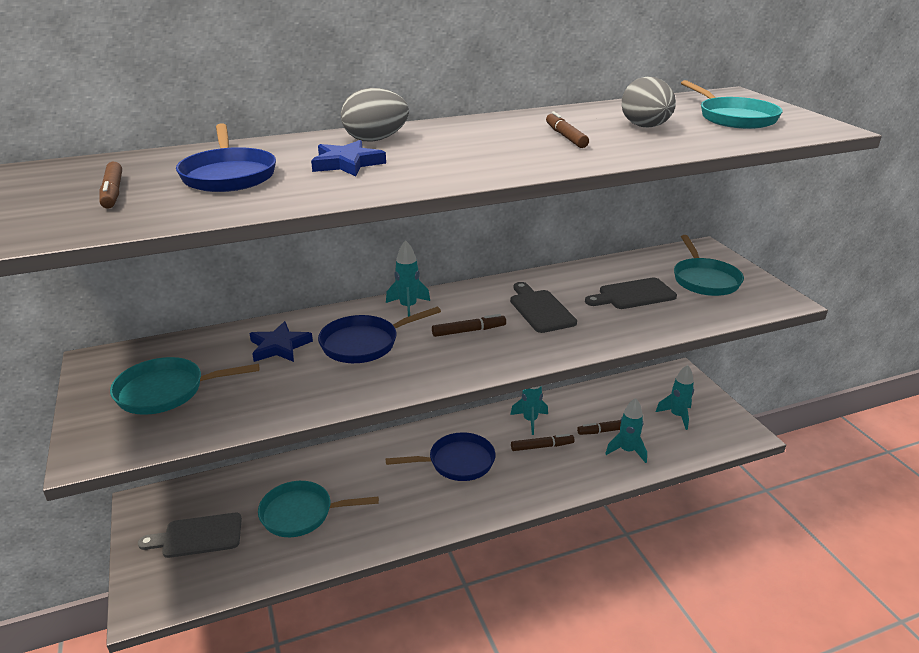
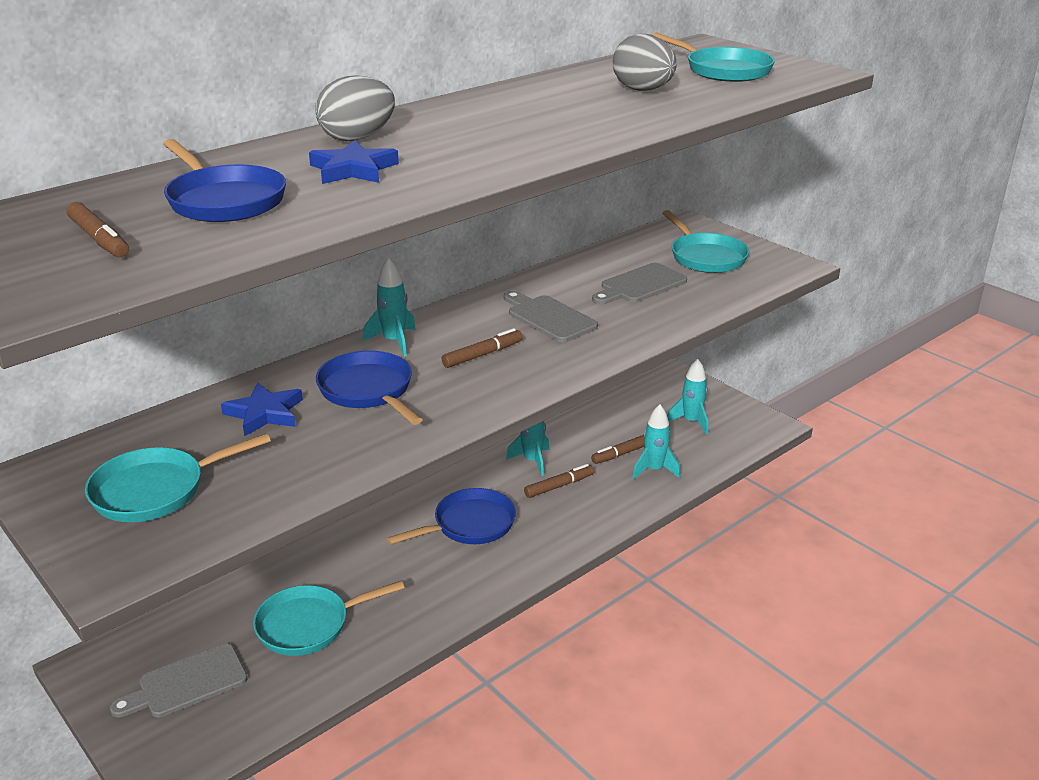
camera: 20 degrees left, 0 degrees up
(364, 343) = (368, 391): blue pan -> blue pan turned 105 degrees clockwise
(565, 137) = (569, 111): brown marker -> none

